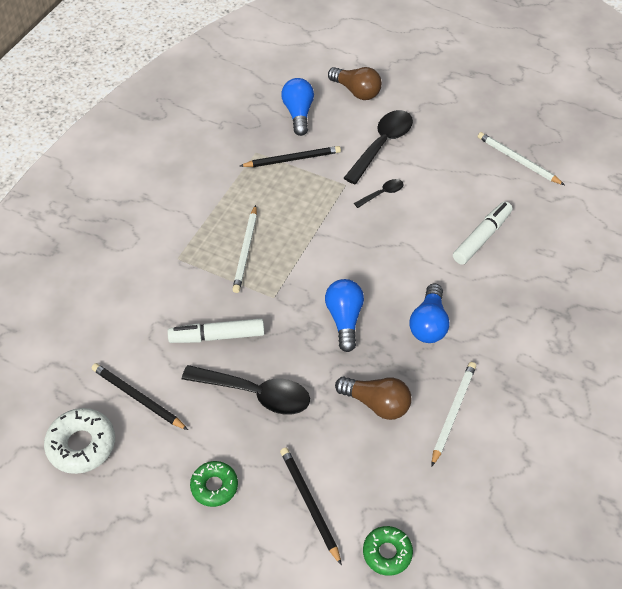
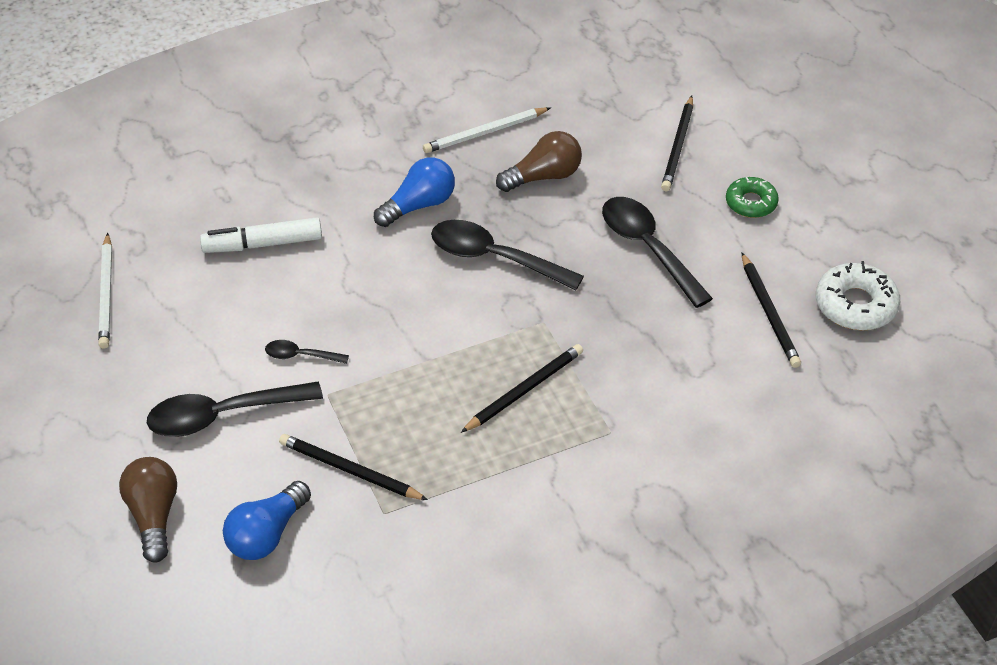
camera: 140 degrees left, 5 degrees down
(217, 336) = (639, 320): white marker -> none
(246, 251) = (524, 390): white pencil -> black pencil
(344, 319) = (494, 258): blue light bulb -> black spoon
(376, 403) = (543, 176): brown light bulb -> brown light bulb turned 90 degrees clockwise
(387, 553) = (646, 86): green donut -> none

